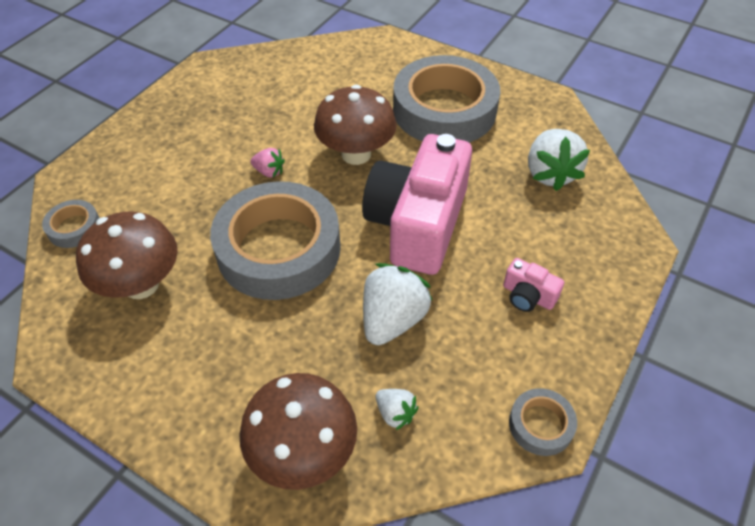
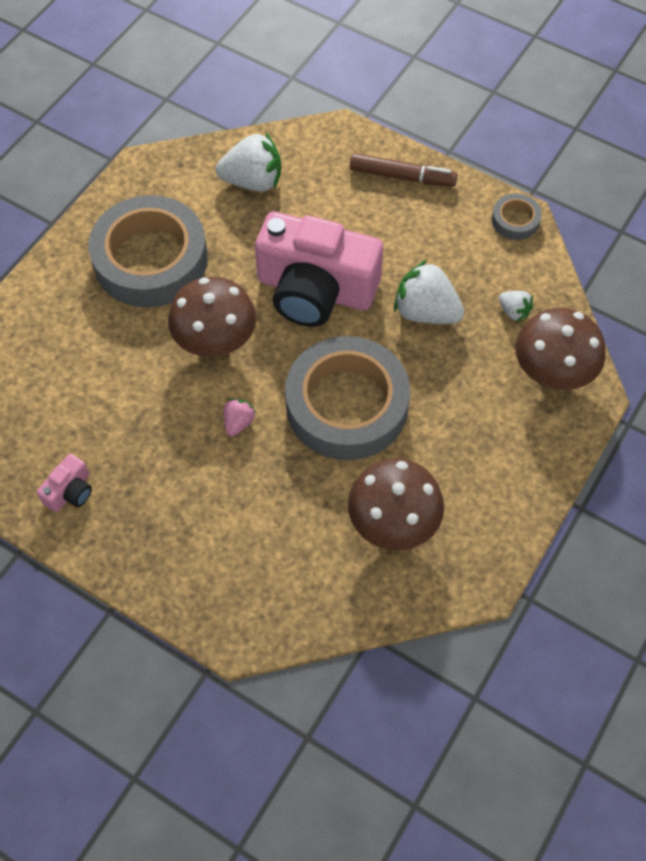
camera: 90 degrees left, 10 degrees up
(74, 228) = (317, 608): grey tape -> none
(395, 413) = (514, 311): white strawberry -> white strawberry turned 90 degrees clockwise
(528, 296) = (398, 214): pink camera -> pink camera (70, 491)
(586, 301) = (402, 176): none -> brown marker

